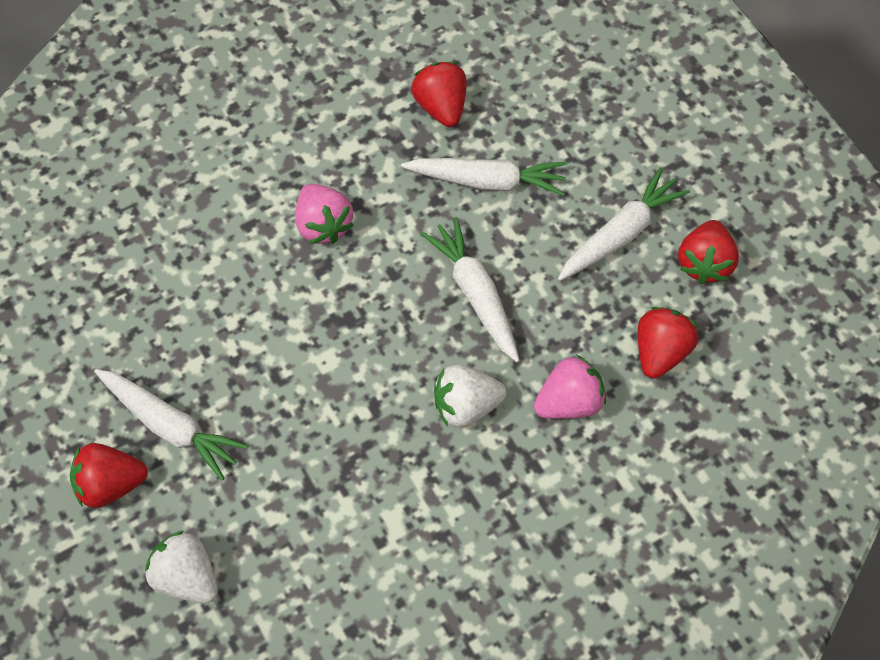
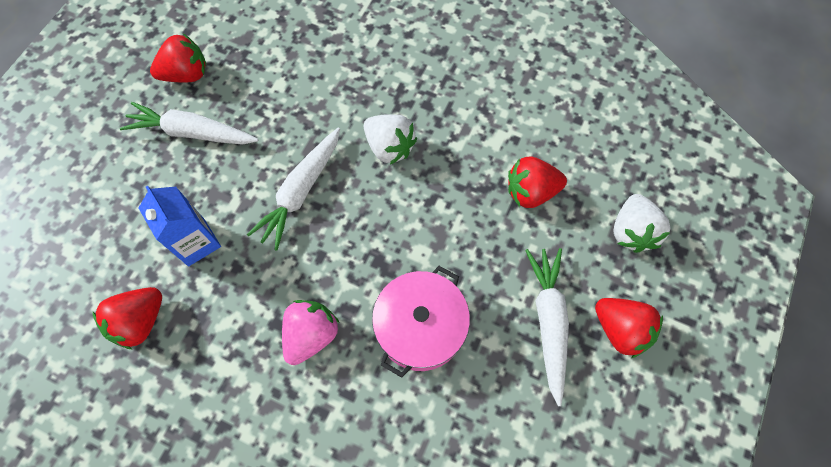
camera: 125 degrees left, 5 degrees up
(257, 315) = (420, 327): none -> pink pot
(487, 181) = (196, 242): white carrot -> blue carton
(569, 402) = (344, 93): pink strawberry -> none
(661, 352) = (272, 65): red strawberry -> red strawberry (531, 192)

